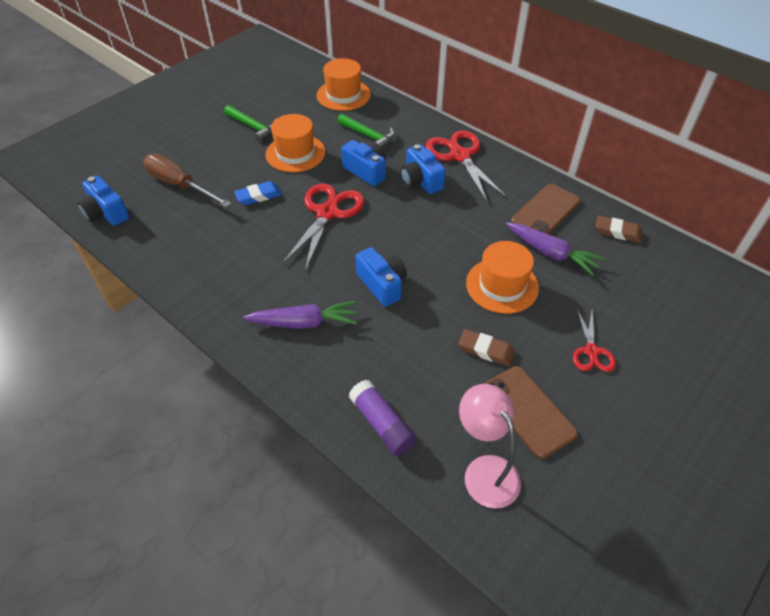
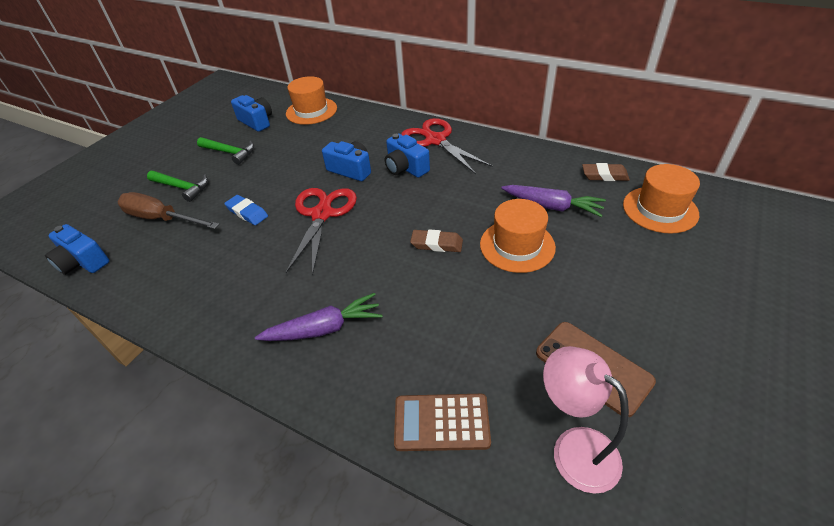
camera: 10 degrees left, 5 degrees down
(258, 196) = (247, 213): blue eraser -> blue eraser turned 75 degrees clockwise
(295, 153) = (276, 167): orange hat -> orange hat (660, 209)
(368, 136) = (344, 140): green hammer -> green hammer (182, 188)
(382, 284) = (397, 271): blue camera -> blue camera (256, 122)
(382, 424) = (441, 422): purple glue stick -> brown calculator
(486, 350) = (525, 313): brown eraser -> brown eraser (436, 244)
(545, 211) = (532, 171): brown phone -> none
(591, 351) = (630, 289): red scissors -> none

